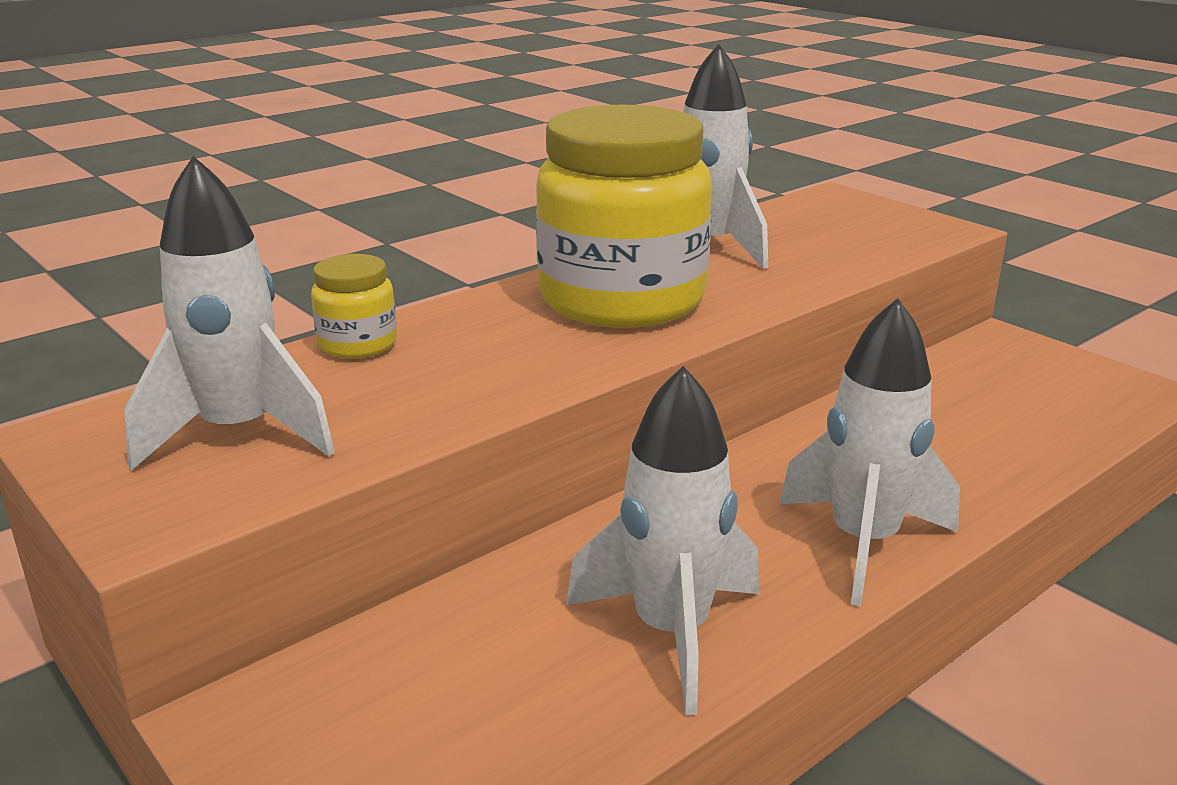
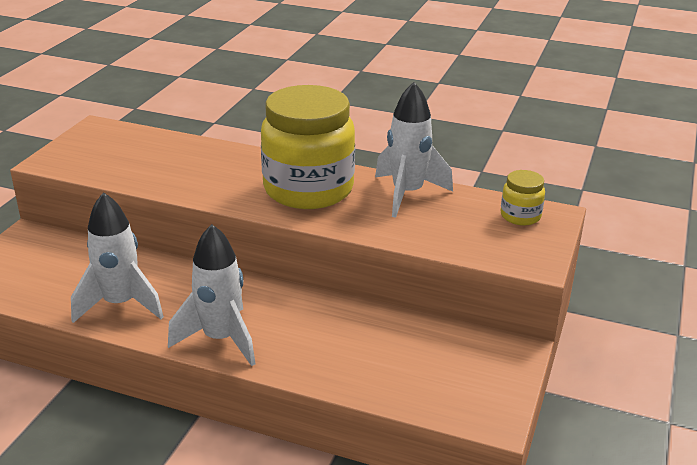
camera: 60 degrees right, 5 degrees up
(239, 433) = (115, 153): white rocket -> none
(357, 344) = (205, 148): yellow jar -> yellow jar (520, 216)

